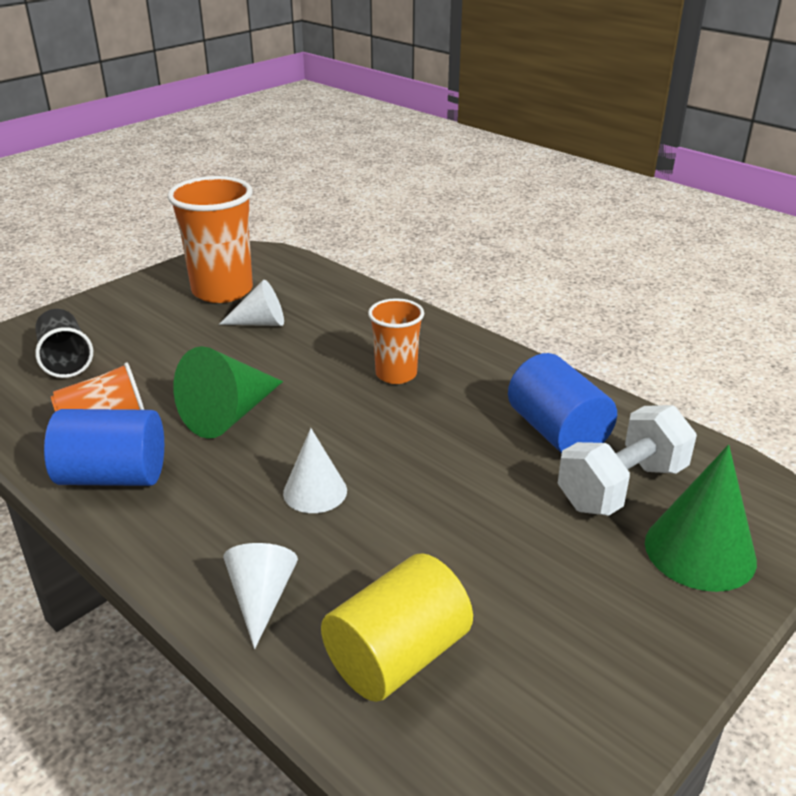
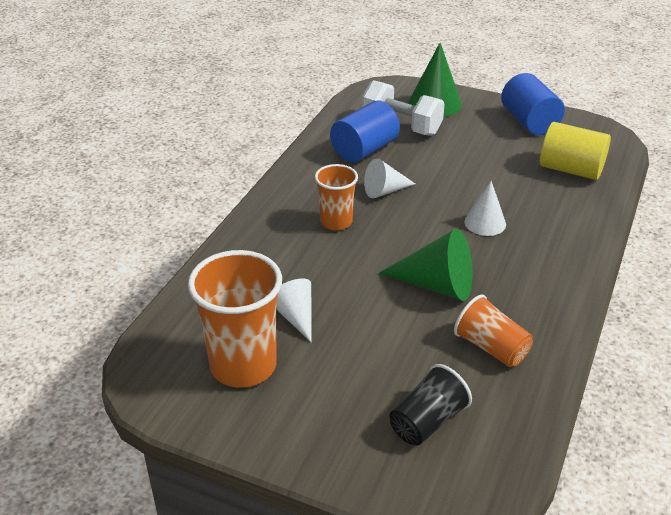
camera: 110 degrees left, 5 degrees up
(113, 476) = (541, 313): blue cylinder -> blue cylinder (529, 122)
(261, 598) = (577, 217): white cone -> white cone (384, 191)

